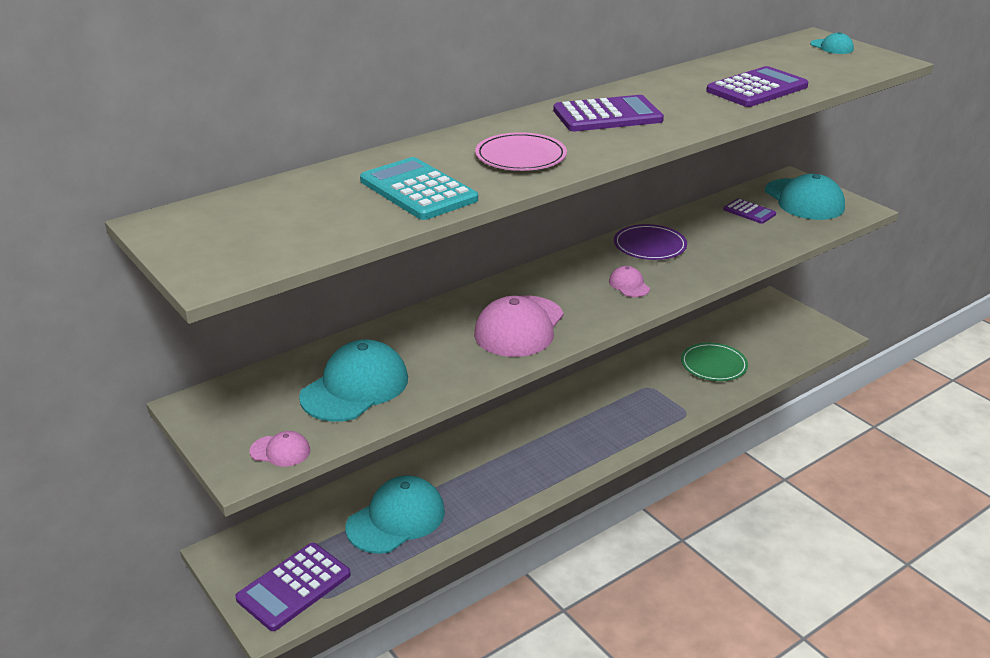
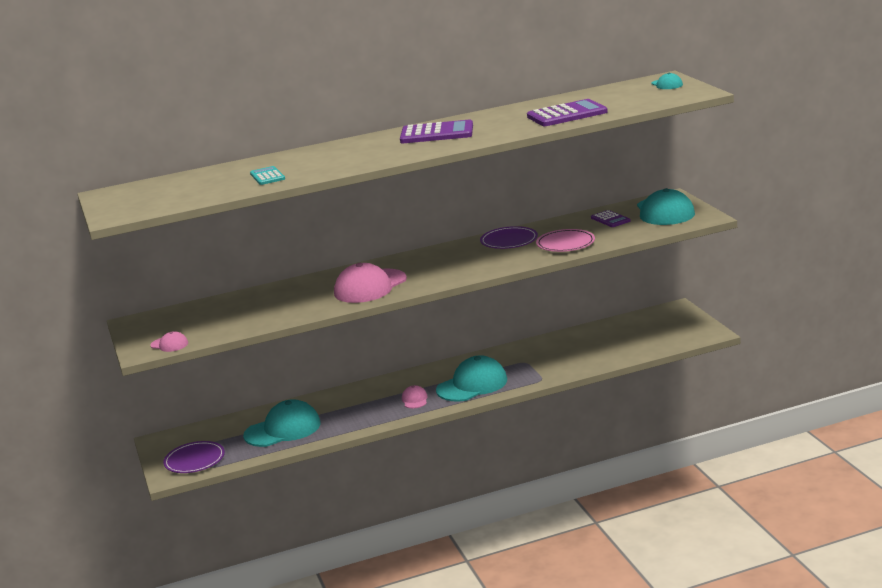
camera: 20 degrees right, 10 degrees down
(294, 587) = (194, 460): purple calculator -> purple plate
(355, 387) = (237, 315): turquoise cap -> turquoise cap (472, 385)
(418, 190) = (267, 176): turquoise calculator -> turquoise calculator, size x0.57
(520, 156) = (351, 158): pink plate -> pink plate (565, 243)
(629, 285) = (470, 264): pink cap -> pink cap (415, 400)
(713, 365) = (589, 350): green plate -> none

